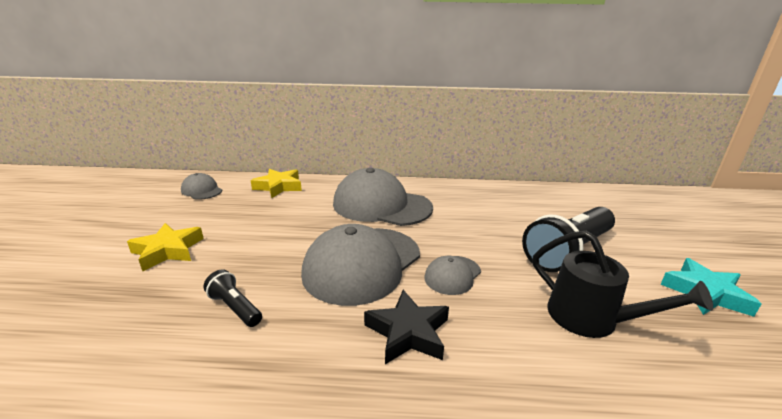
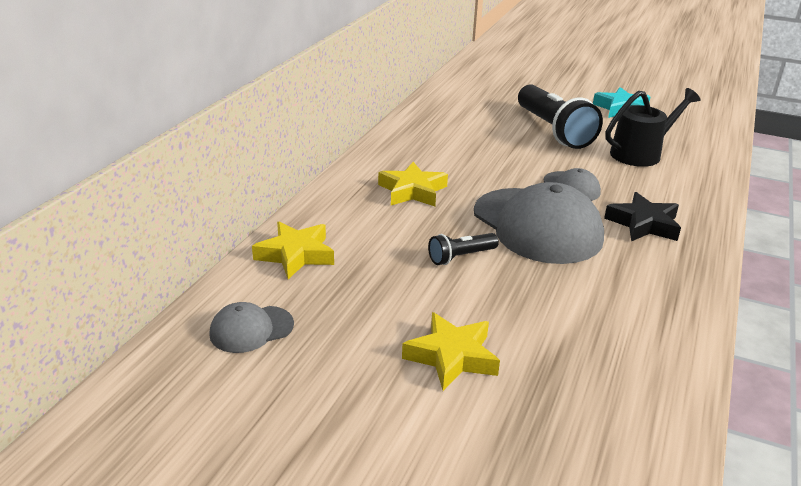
camera: 70 degrees left, 5 degrees up
(235, 307) = (591, 306): black flashlight -> black flashlight (460, 257)
(381, 205) = (412, 191): grey cap -> yellow star

